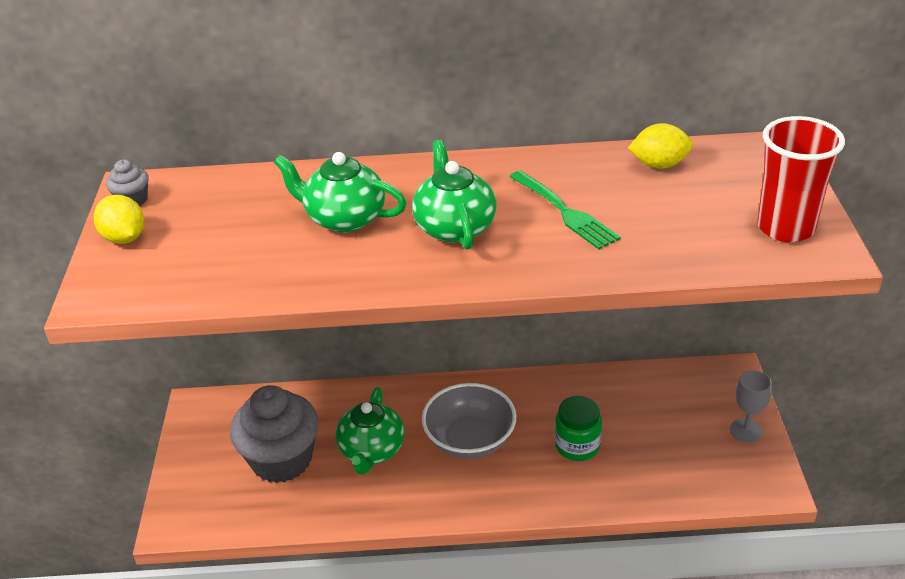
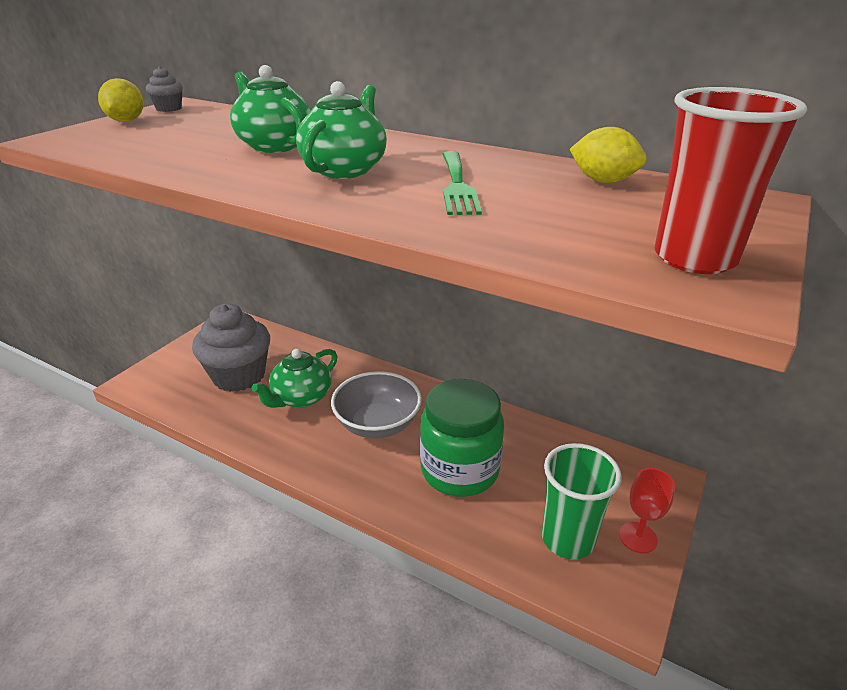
camera: 30 degrees right, 5 degrees down
(577, 445) = (459, 470): green jar -> green jar, size x1.70
(701, 458) = (567, 539): none -> green cup
(746, 431) = (638, 537): grey goblet -> red goblet

